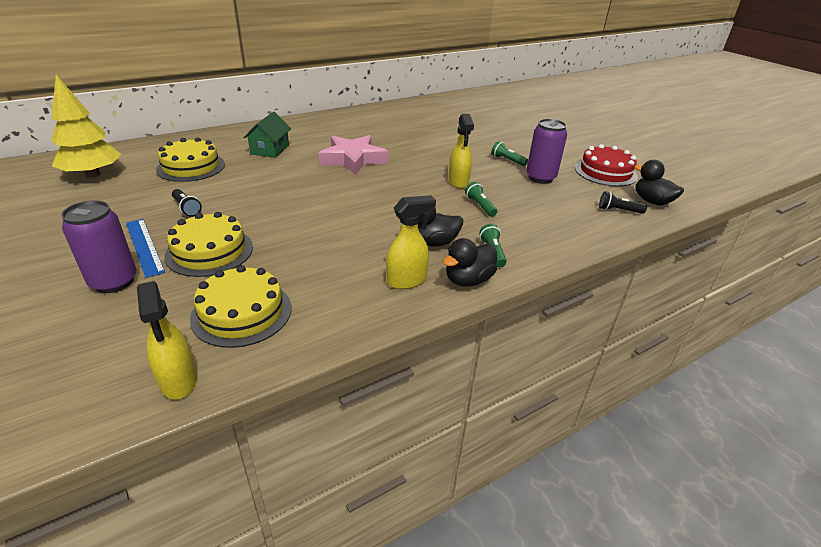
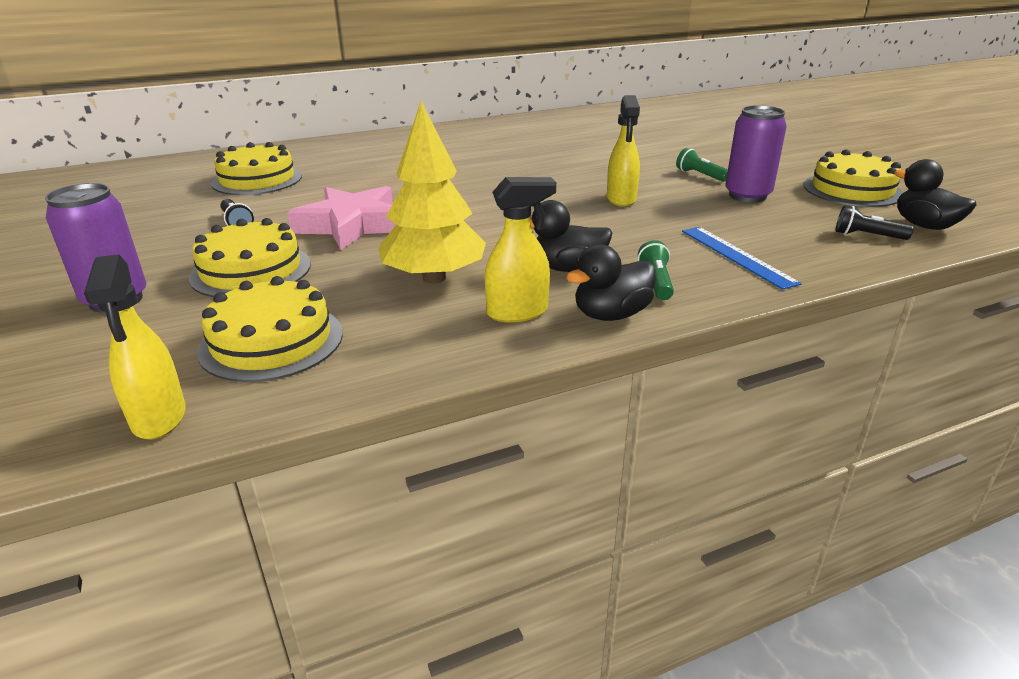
camera: 10 degrees right, 5 degrees down
(93, 174) = (132, 186): yellow tree -> yellow tree (434, 278)
(144, 246) = (168, 263): blue ruler -> blue ruler (737, 256)
(270, 149) = (365, 162): green house -> none
(353, 159) = (475, 173): pink star -> pink star (352, 225)
(480, 206) = (648, 227): green flashlight -> none
(605, 172) = (852, 190): red cake -> yellow cake

